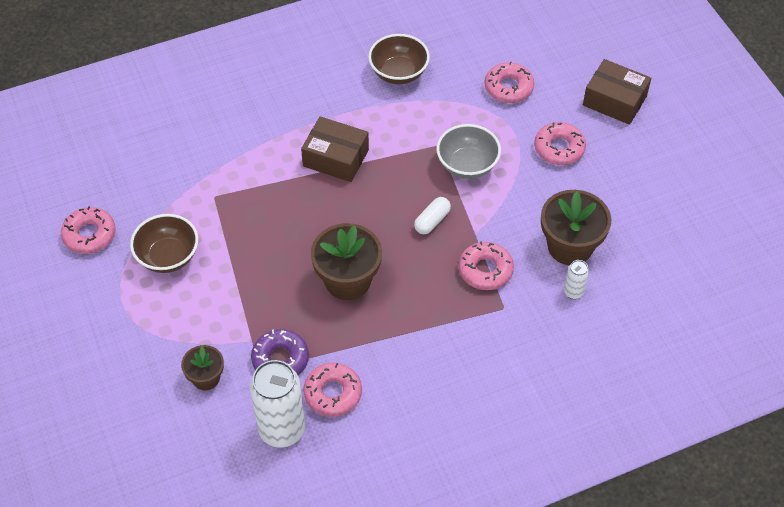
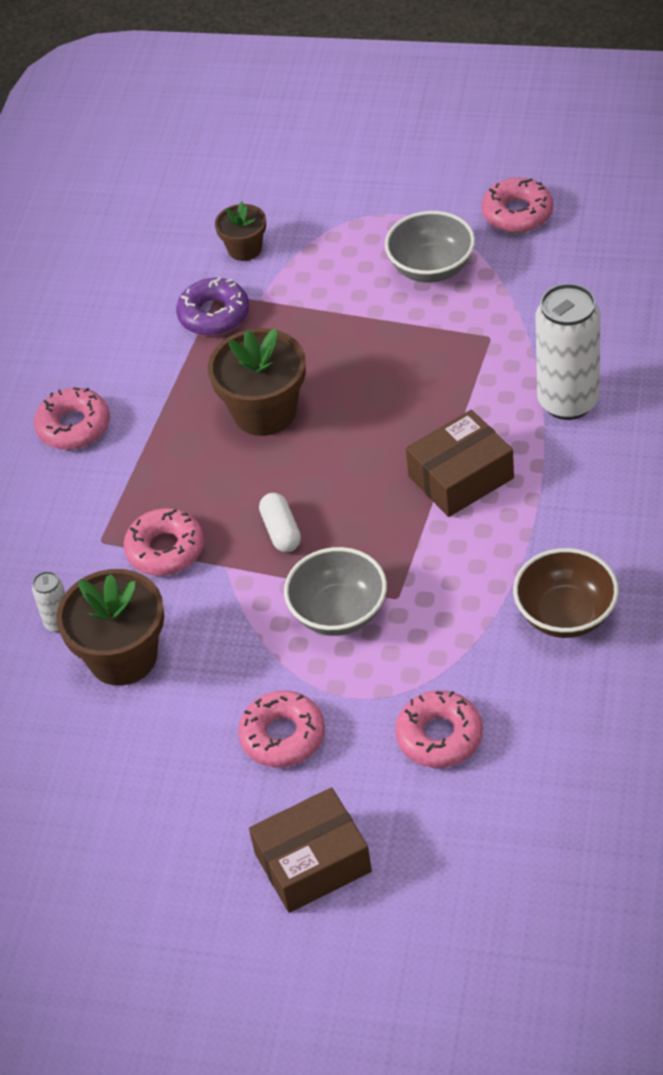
camera: 130 degrees right, 5 degrees down
(168, 256) = (431, 268): brown bowl -> grey bowl
(282, 430) = (131, 286): white can -> white can (568, 402)
(333, 393) = (135, 341): pink donut -> pink donut (74, 426)

